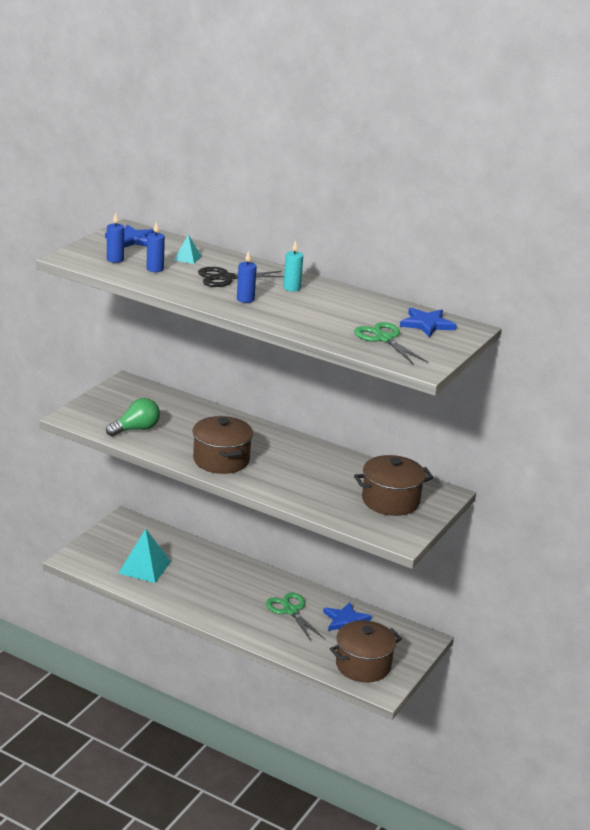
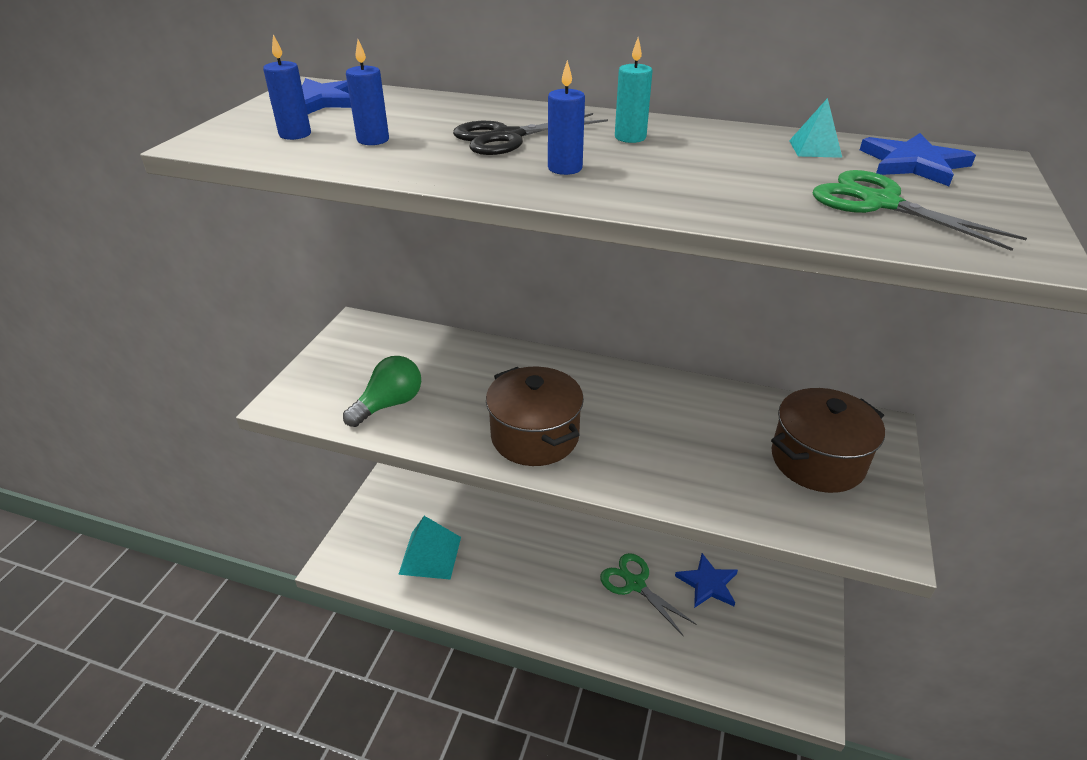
camera: 10 degrees left, 10 degrees up
(187, 258) = (423, 115): turquoise pyramid -> turquoise pyramid (815, 149)
(363, 665) = (765, 661): brown pot -> none

